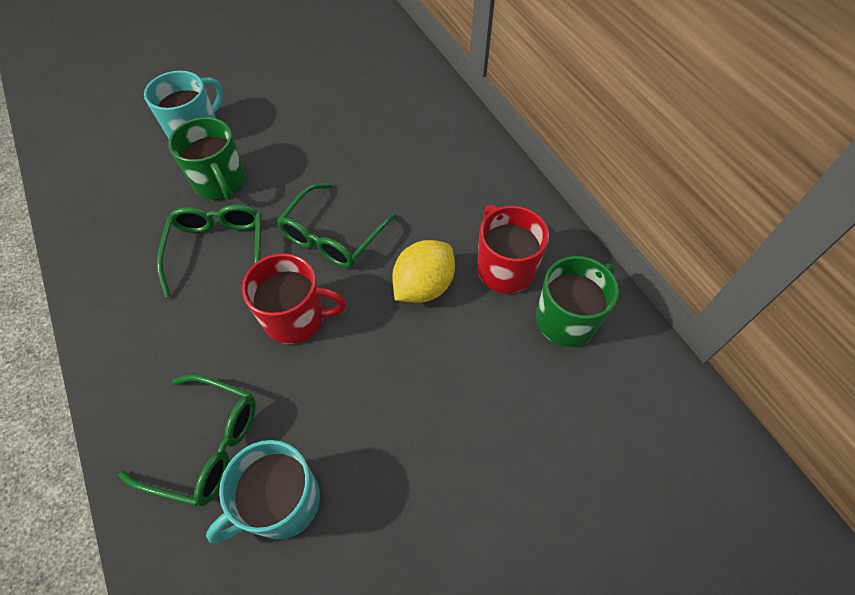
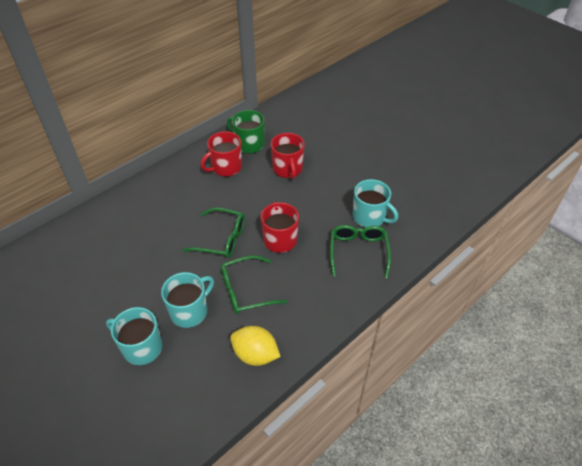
camera: 105 degrees left, 10 degrees down
(220, 182) = (190, 311): green mug -> turquoise mug
(423, 286) = (245, 194): yellow lemon -> yellow lemon (255, 354)
(474, 375) = (288, 169): none -> red mug

